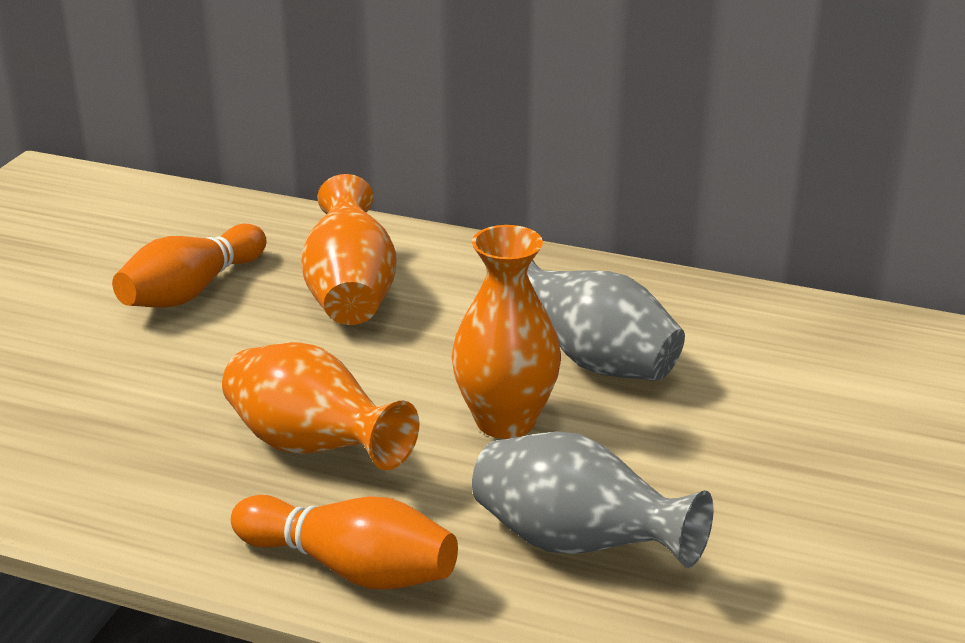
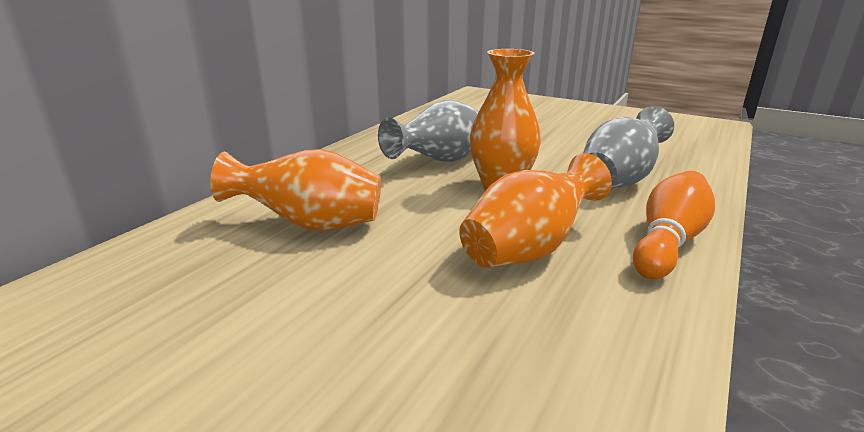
camera: 80 degrees left, 5 degrees down
(191, 291) = (236, 305): orange bowling pin -> none

